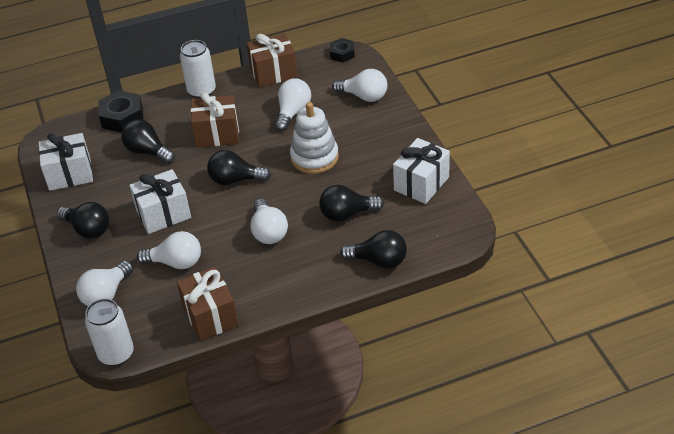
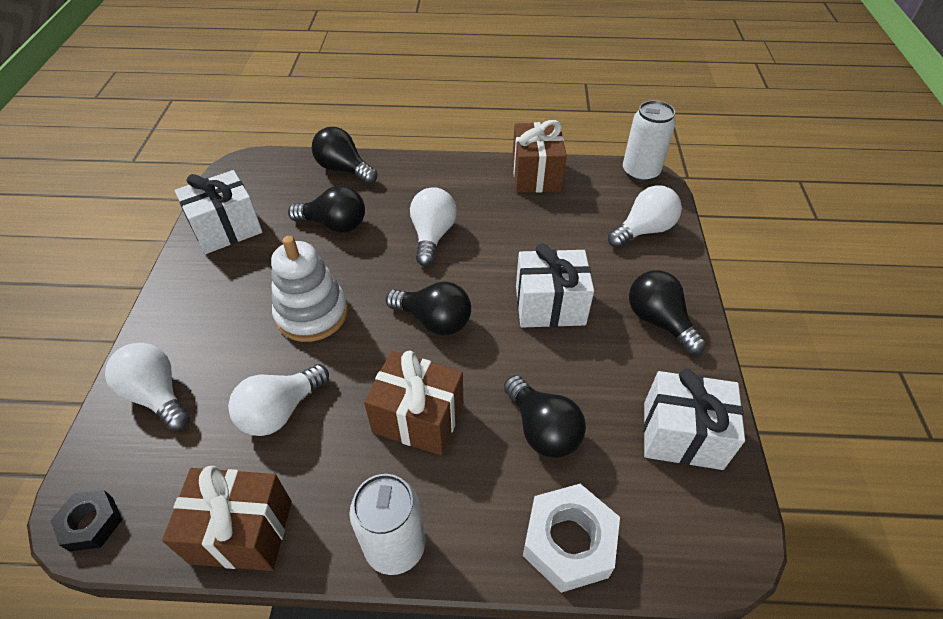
camera: 160 degrees left, 5 degrees up
(122, 117) = (568, 542): black nut -> white nut
(176, 262) = (554, 238): white light bulb -> none

